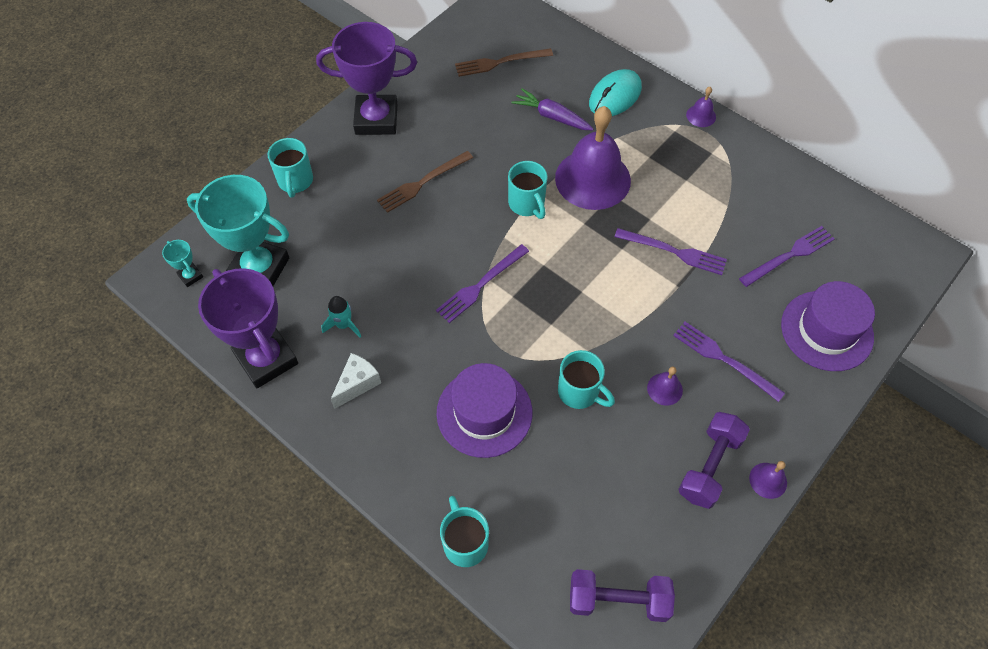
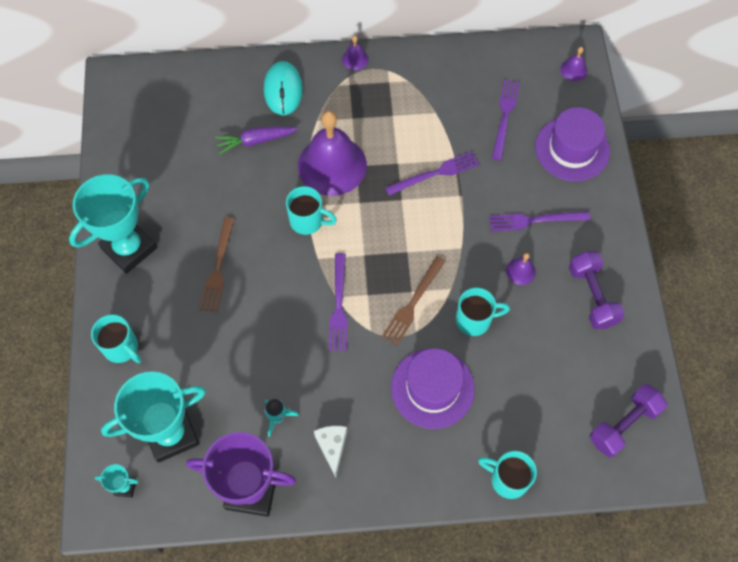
camera: 45 degrees left, 5 degrees up
(376, 119) = (129, 248): purple trophy -> turquoise trophy
(500, 62) = (173, 128): brown fork -> brown fork (413, 303)
(768, 480) = (630, 274): purple bell -> purple bell (573, 70)

